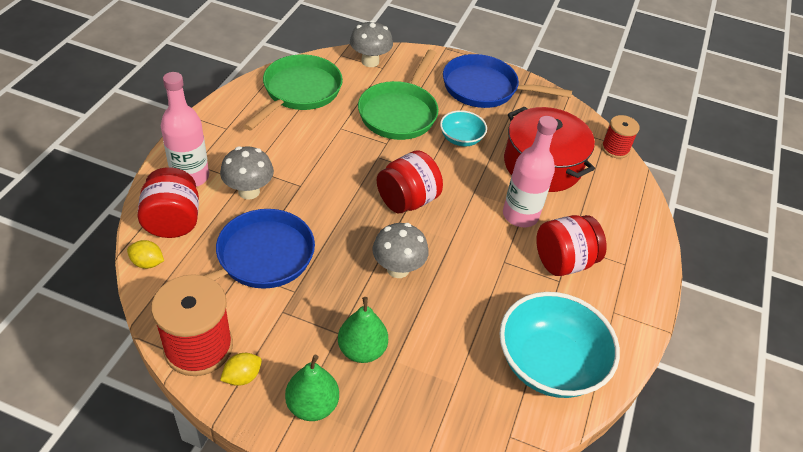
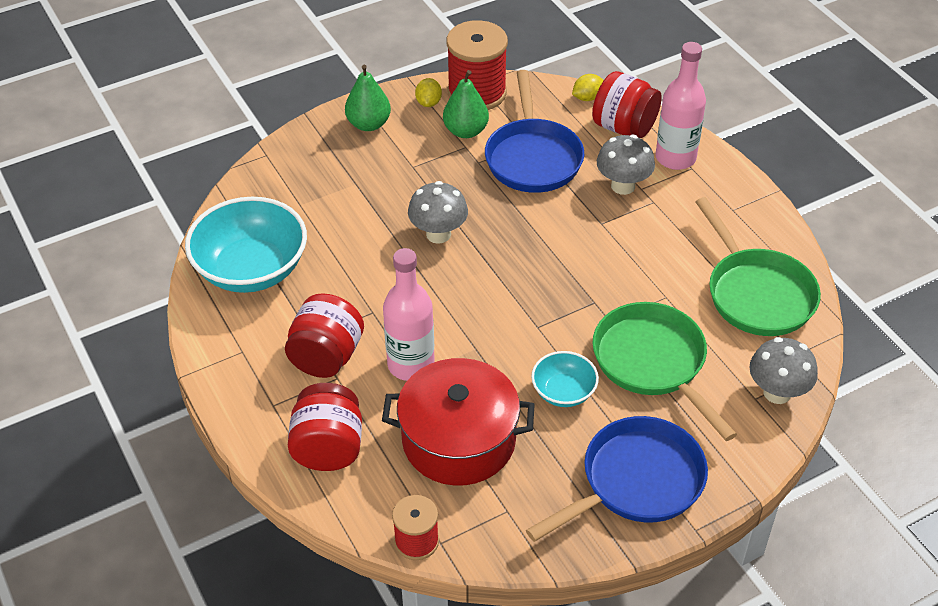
camera: 135 degrees right, 0 degrees up
(362, 350) = (384, 170): green pear -> green pear (465, 131)
(407, 200) = (512, 288): red jar -> red jar (328, 447)

